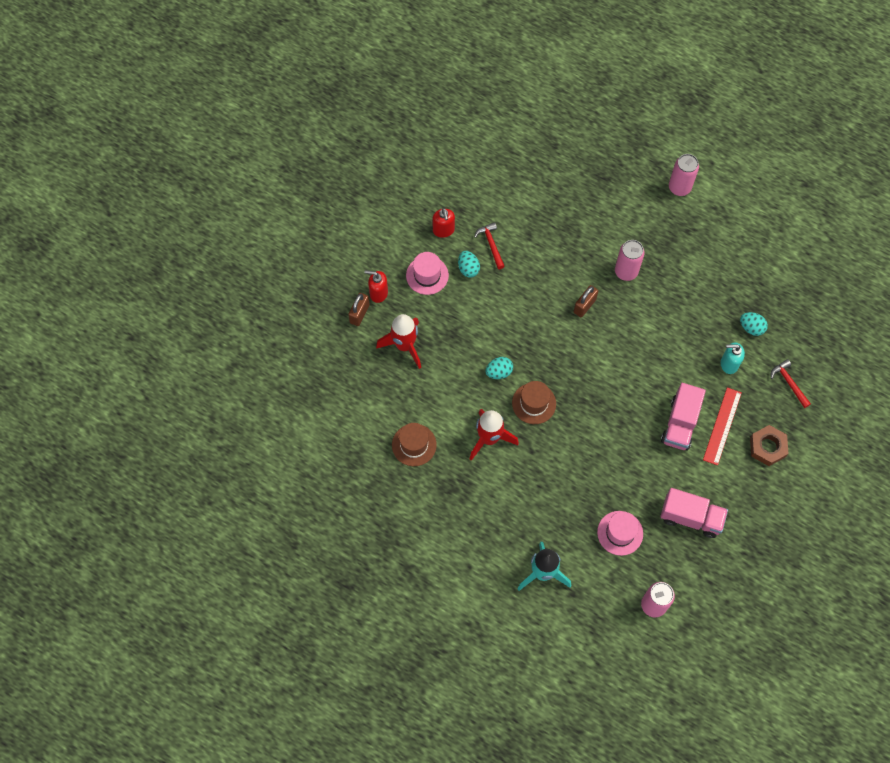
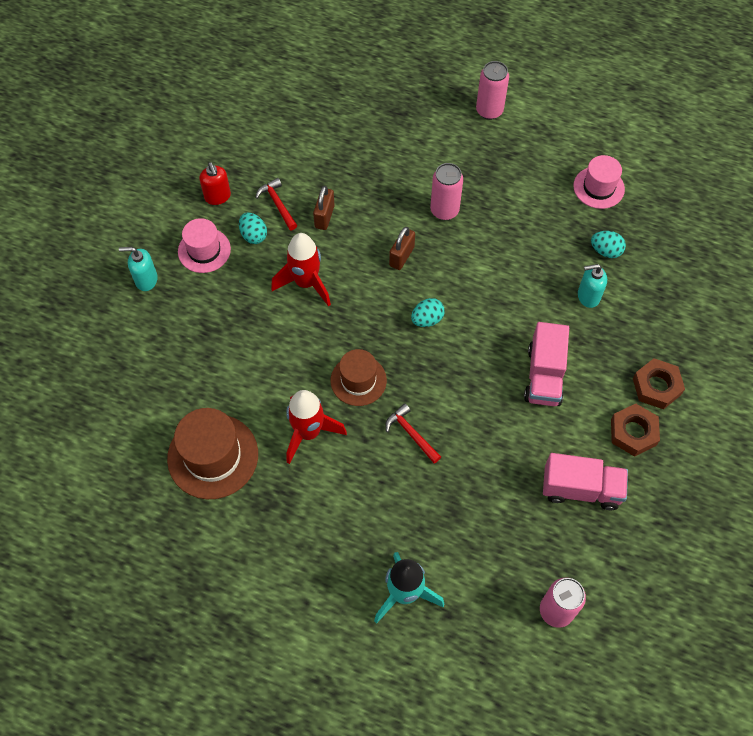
camera: 10 degrees left, 5 degrees down
(359, 314) = (125, 308): brown padlock -> brown padlock (324, 217)
(378, 293) = (146, 280): red soap dispenser -> turquoise soap dispenser
(404, 345) = (186, 336): red rocket -> red rocket (306, 283)
(414, 445) = (213, 456): brown hat -> brown hat, size x1.56
(499, 372) = (309, 349): turquoise egg -> turquoise egg (427, 319)
(620, 533) = (495, 524): pink hat -> pink hat (598, 187)
(722, 426) = (596, 370): red ruler -> none
(741, 480) = (633, 432): none -> brown nut
(789, 383) = (664, 307): red hammer -> red hammer (411, 434)

